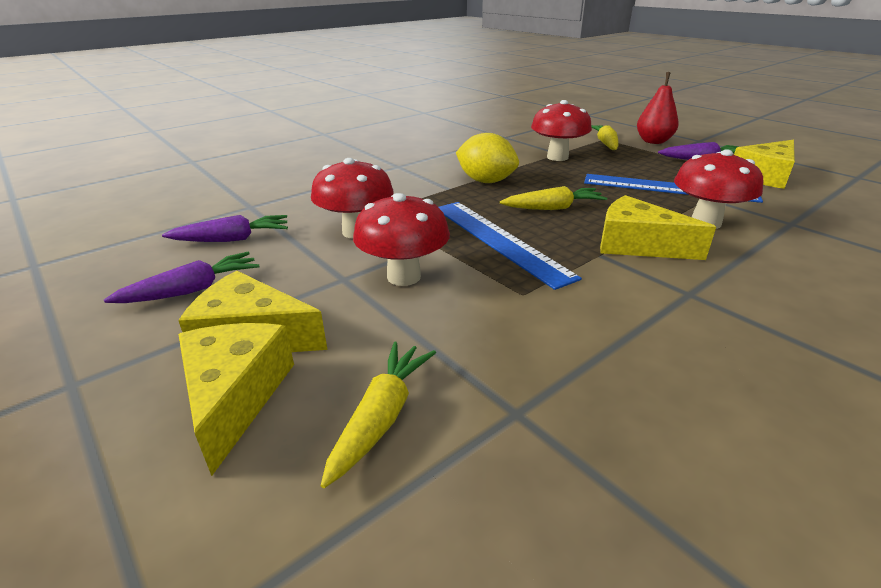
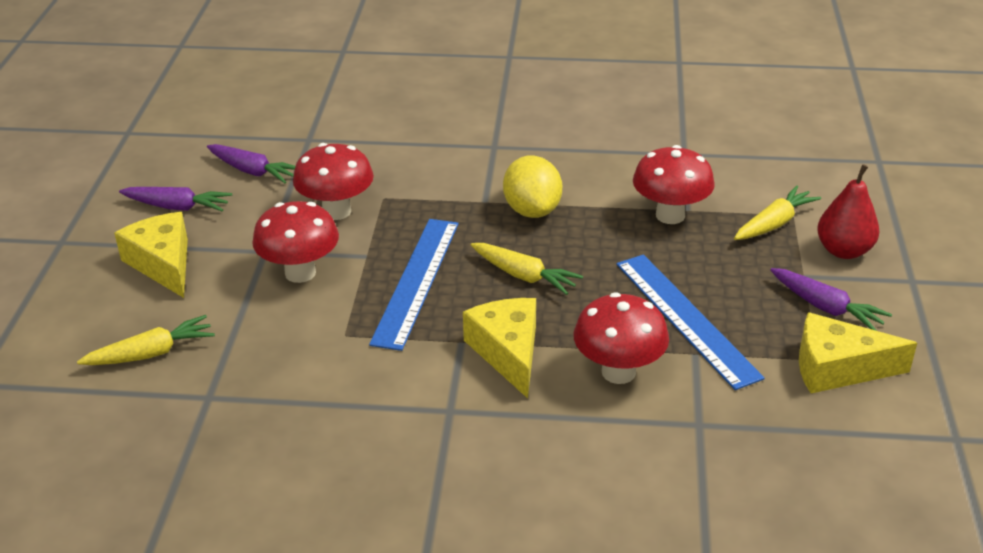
camera: 45 degrees right, 5 degrees up
(236, 396) = (111, 297): yellow cheese -> none

